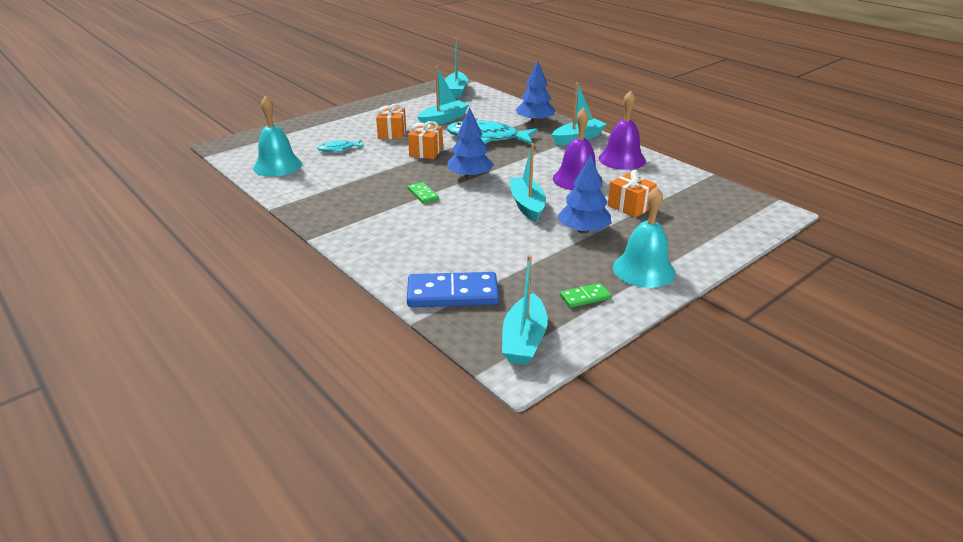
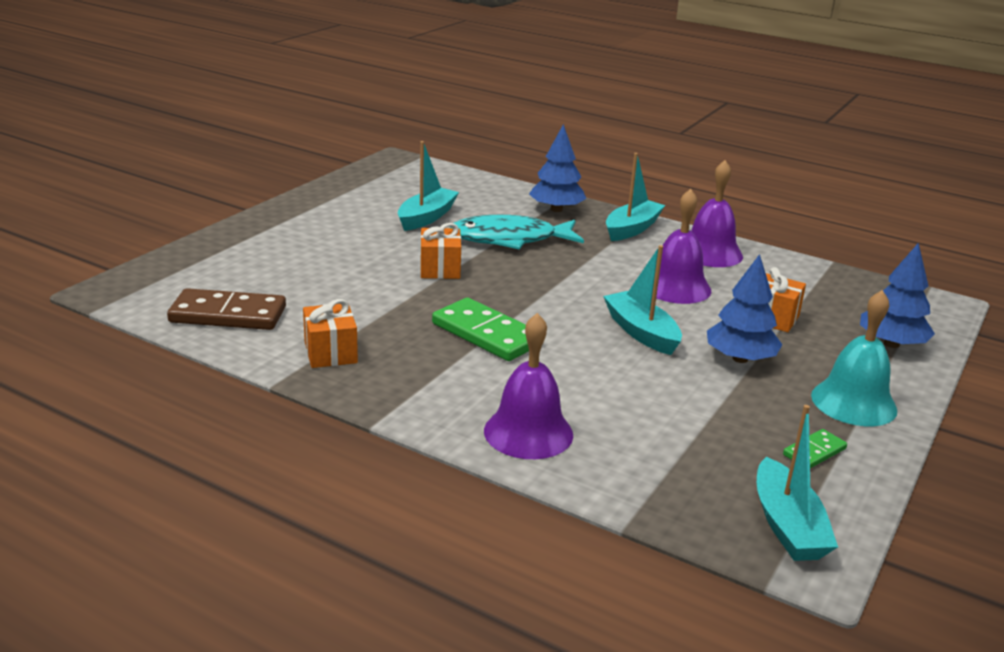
camera: 20 degrees left, 5 degrees down
(277, 166) = (228, 314): turquoise bell -> brown domino
(338, 149) = (304, 277): turquoise fish -> none
(392, 133) = (367, 245): orange gift -> orange gift (330, 352)
(400, 256) = (528, 432): none -> purple bell
(423, 194) = (487, 334): green domino -> green domino, size x1.96
(452, 293) = (644, 475): blue domino -> none
(456, 90) = (411, 172): turquoise boat -> none
(470, 176) = (531, 299): blue tree -> blue tree (891, 344)

